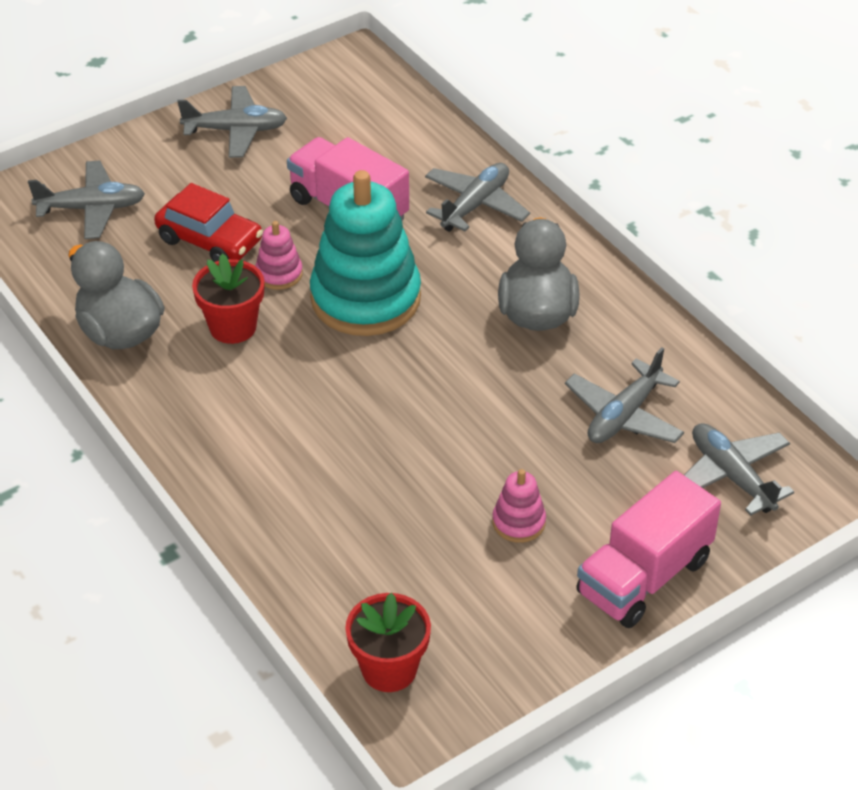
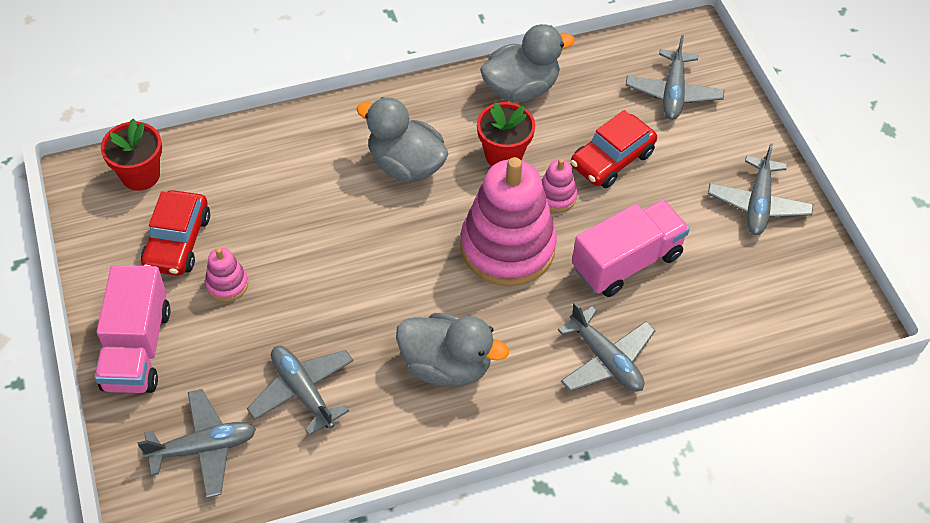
camera: 105 degrees right, 10 degrees up
(278, 408) = (406, 165): none -> grey duck
(365, 298) = (507, 247): turquoise stacking toy -> pink stacking toy
(479, 591) = (177, 242): none -> red car
(644, 577) = (137, 348): pink truck -> pink truck turned 150 degrees counterclockwise

